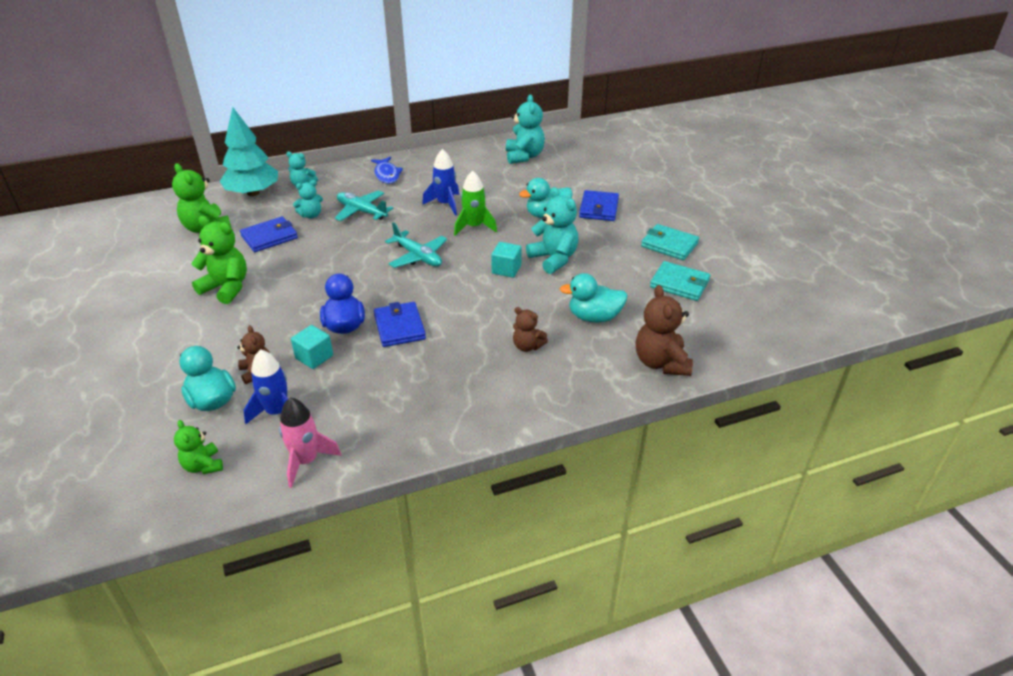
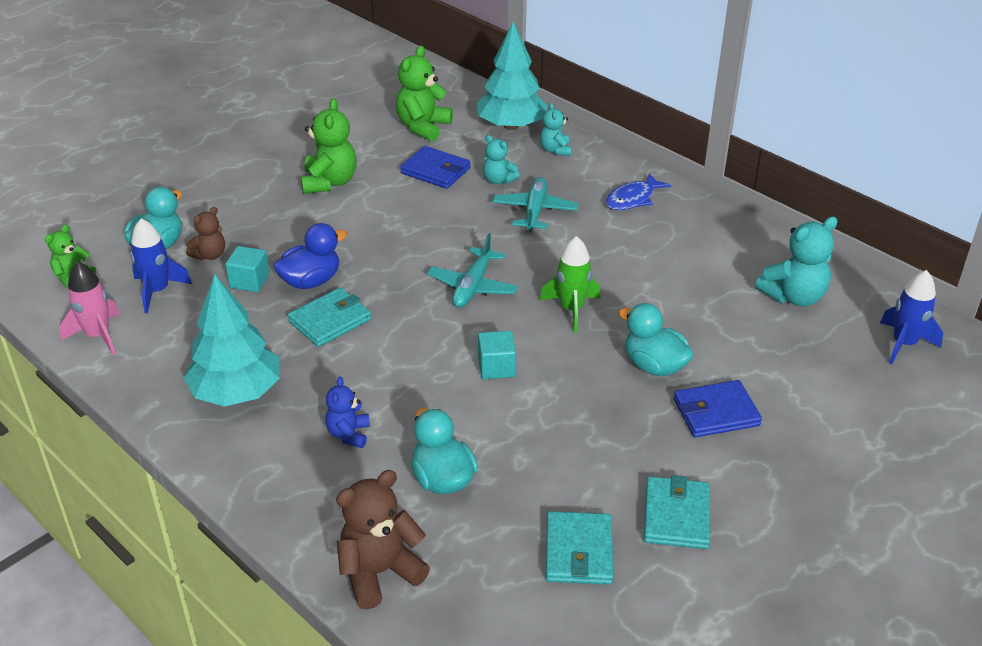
camera: 65 degrees right, 0 degrees up
(399, 327) = (330, 320): blue wallet -> turquoise wallet
(444, 391) = (236, 392): none -> turquoise tree
(445, 204) = (604, 268): blue rocket -> blue rocket (903, 344)
(527, 346) = (348, 434): brown teddy bear -> blue teddy bear
(554, 259) = (550, 403): turquoise teddy bear -> none

